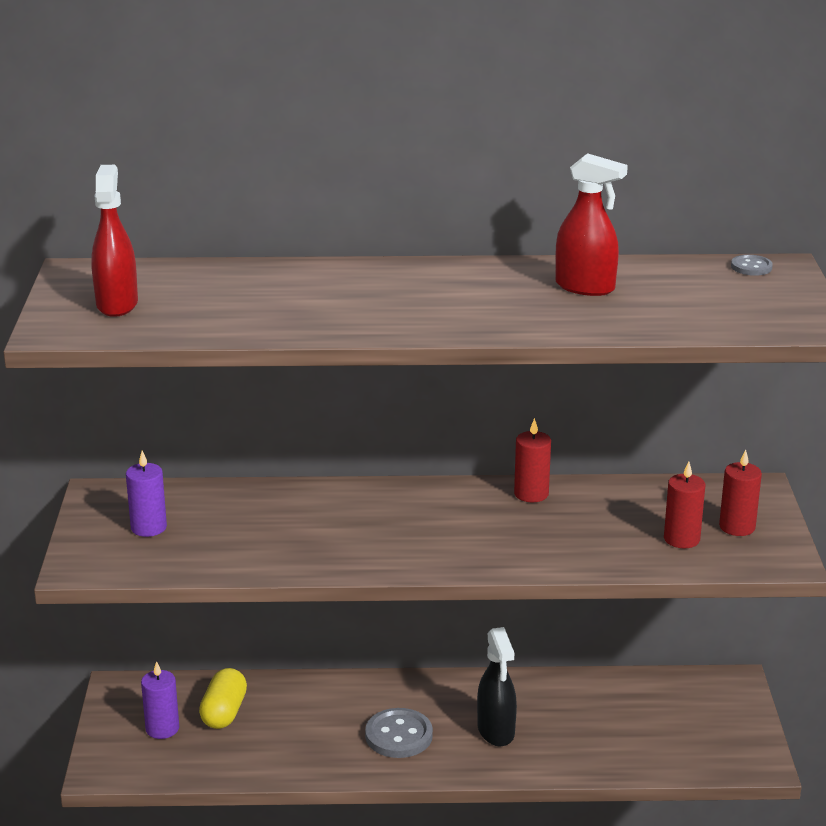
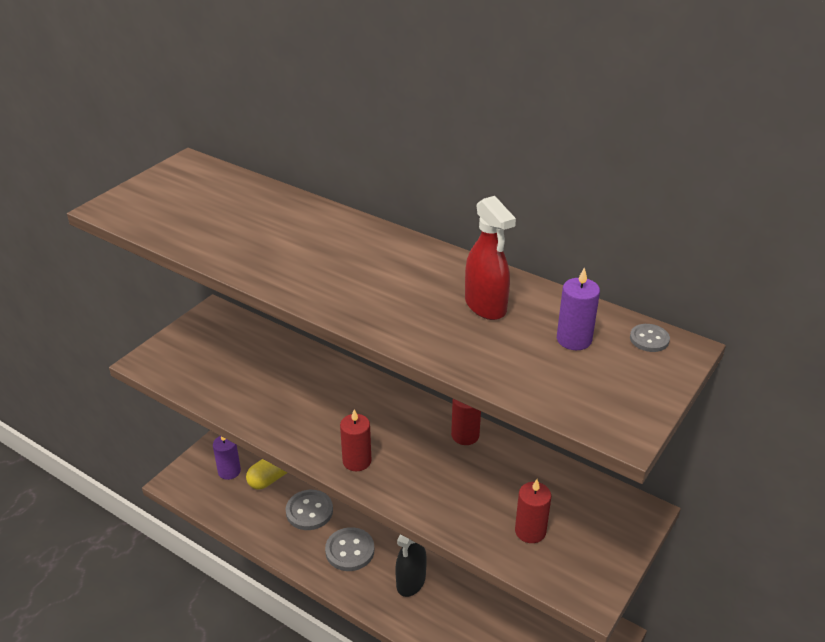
camera: 35 degrees right, 10 degrees up
(117, 304) = (171, 200): red spray bottle -> none
(148, 527) = (211, 350): purple candle -> purple candle (574, 339)
(310, 722) = (309, 511): none -> grey button
(737, 527) = (585, 542): red candle -> red candle (357, 461)

